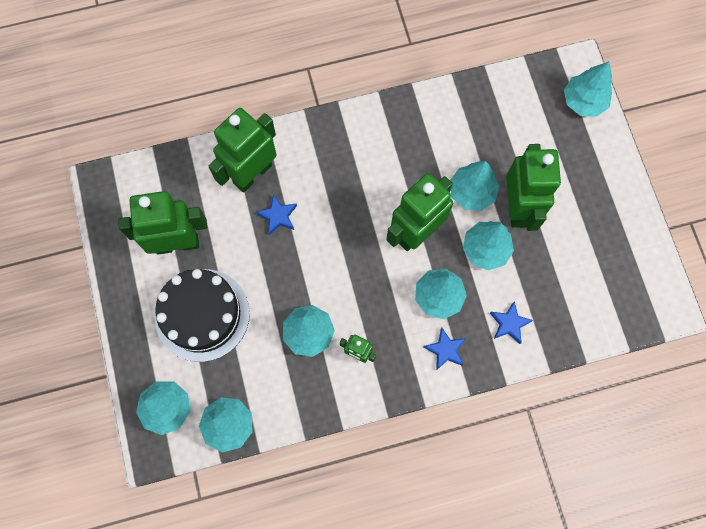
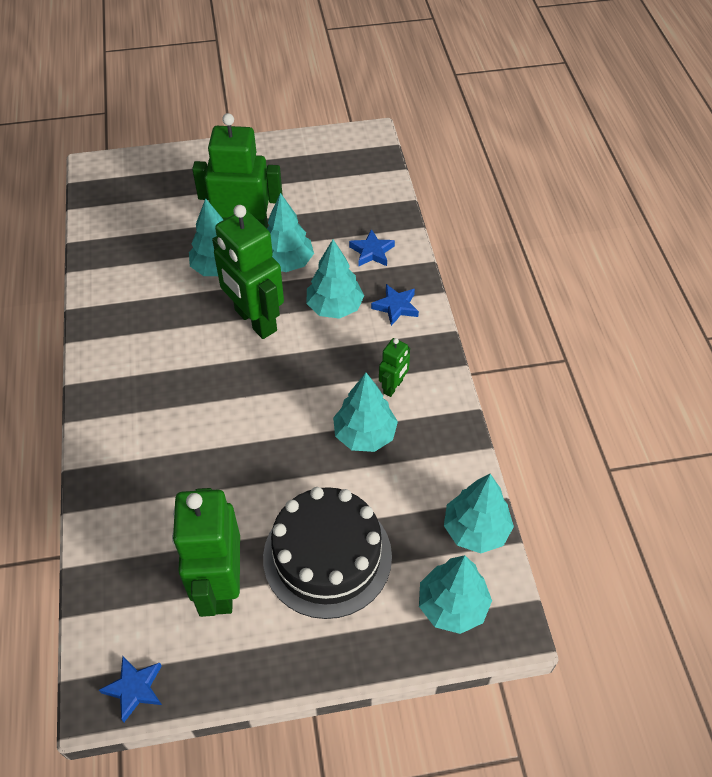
camera: 85 degrees left, 20 degrees down
(252, 173) = (139, 486): green robot -> none
(278, 216) = (206, 459): blue star -> blue star (134, 688)
(583, 101) = (138, 169): turquoise tree -> none

